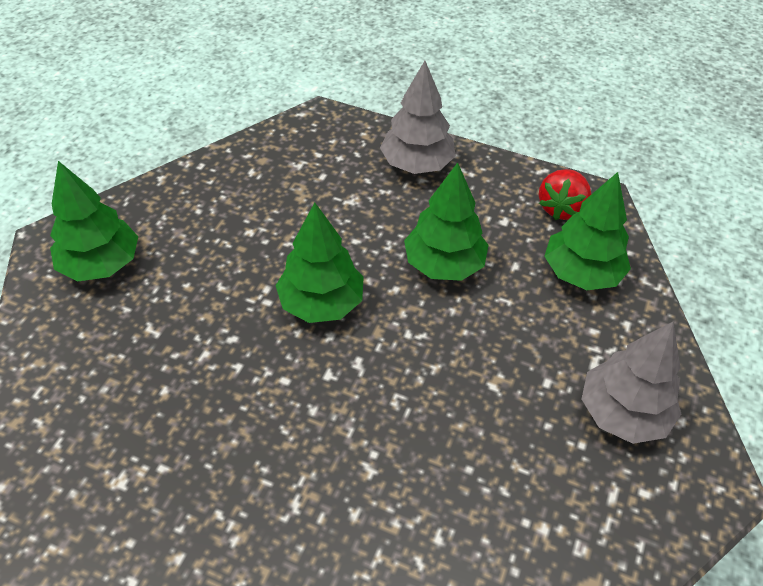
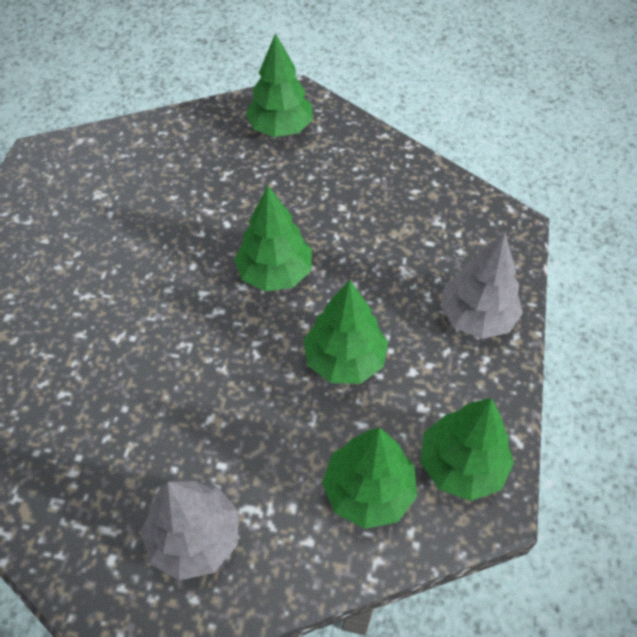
camera: 80 degrees right, 5 degrees up
(561, 208) = (461, 465): red strawberry -> green tree

